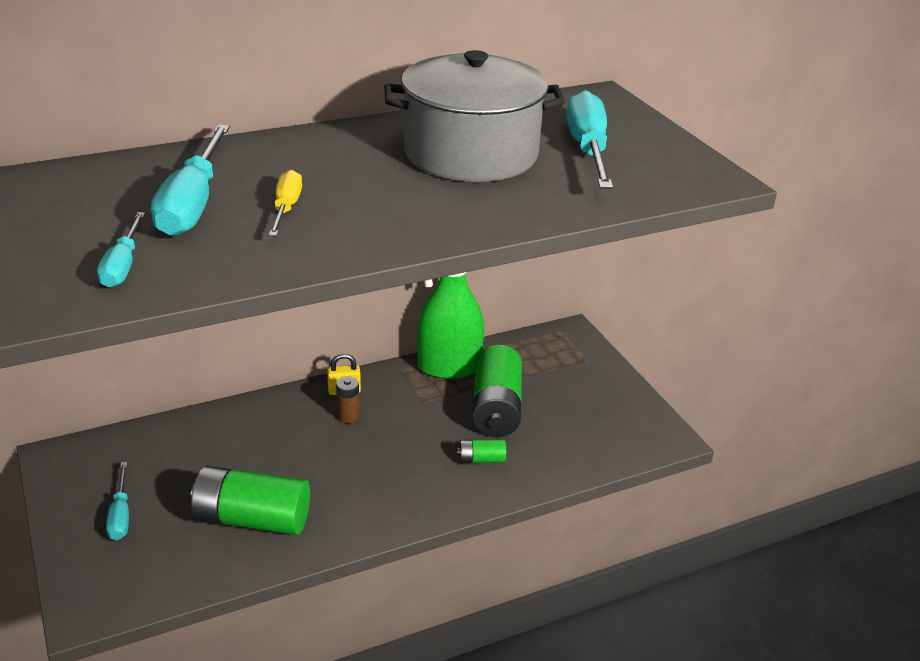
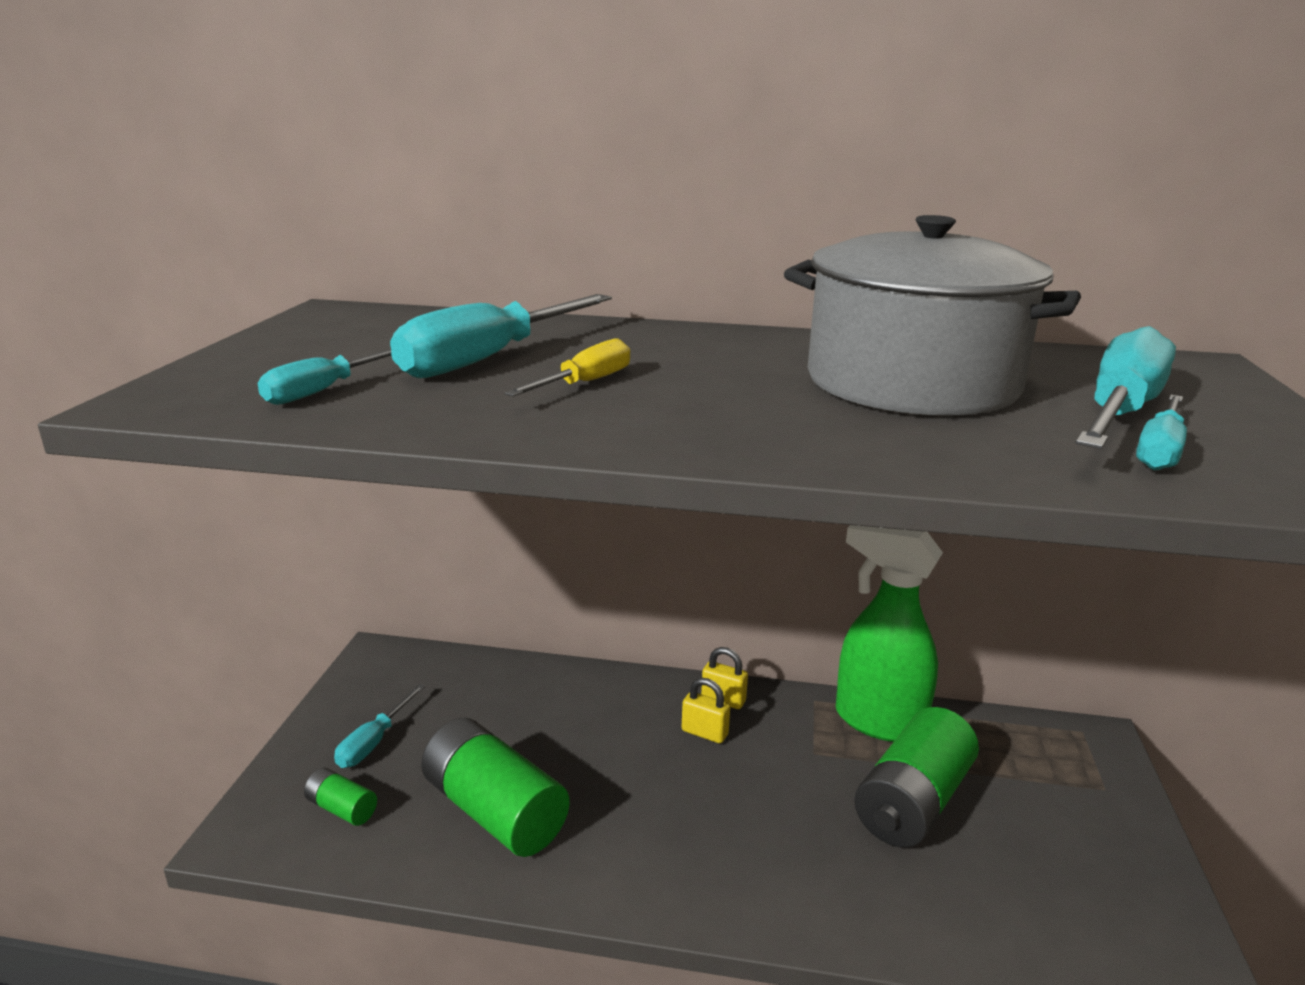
camera: 35 degrees right, 10 degrees down
(348, 416) = (704, 732): brown battery -> yellow padlock
(481, 459) = (842, 867): green battery -> green battery (342, 808)
(622, 173) = (1159, 451): none -> turquoise screwdriver

